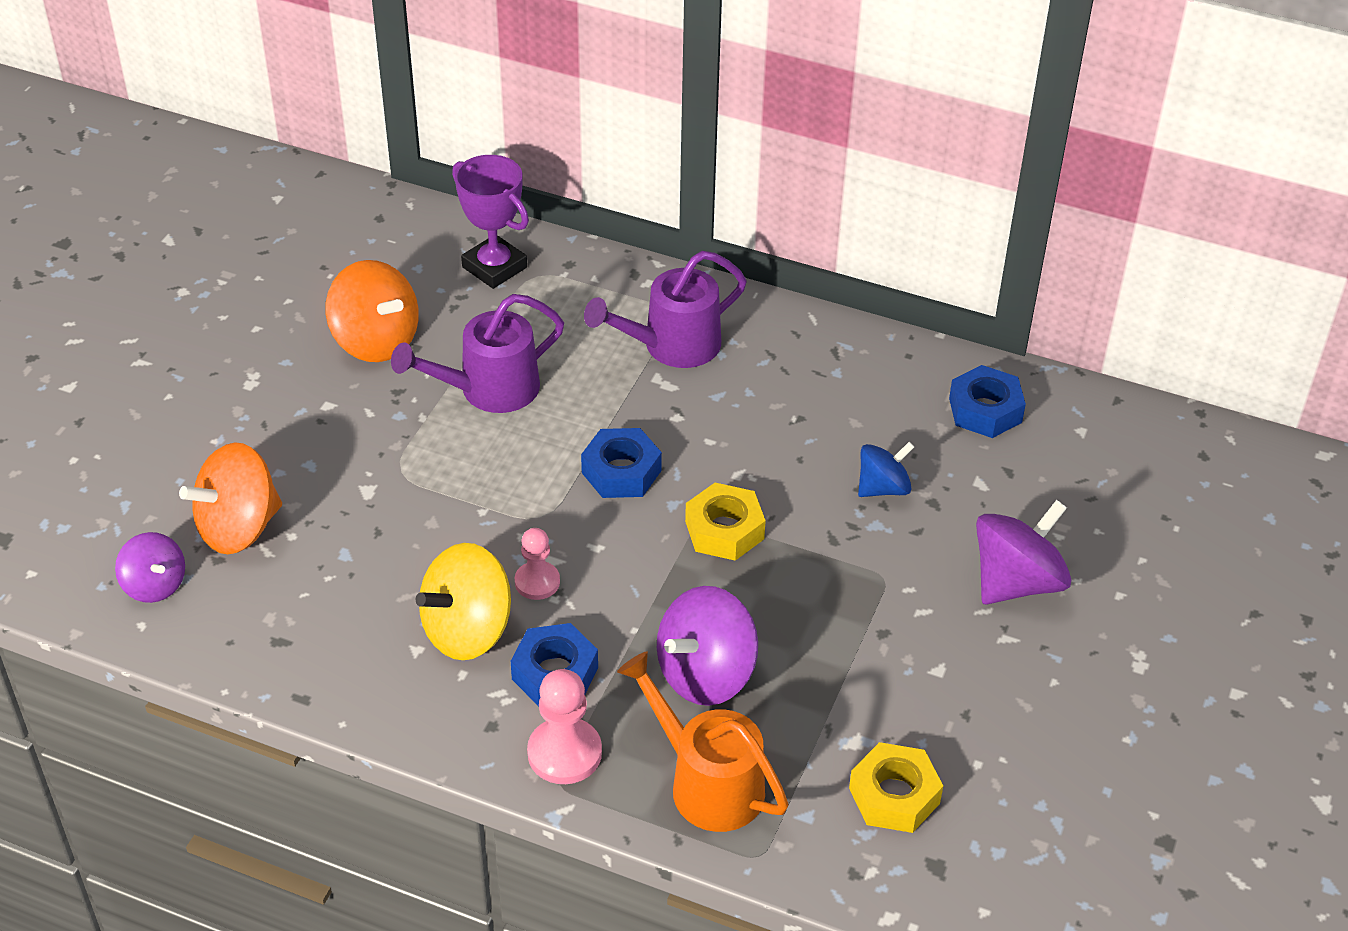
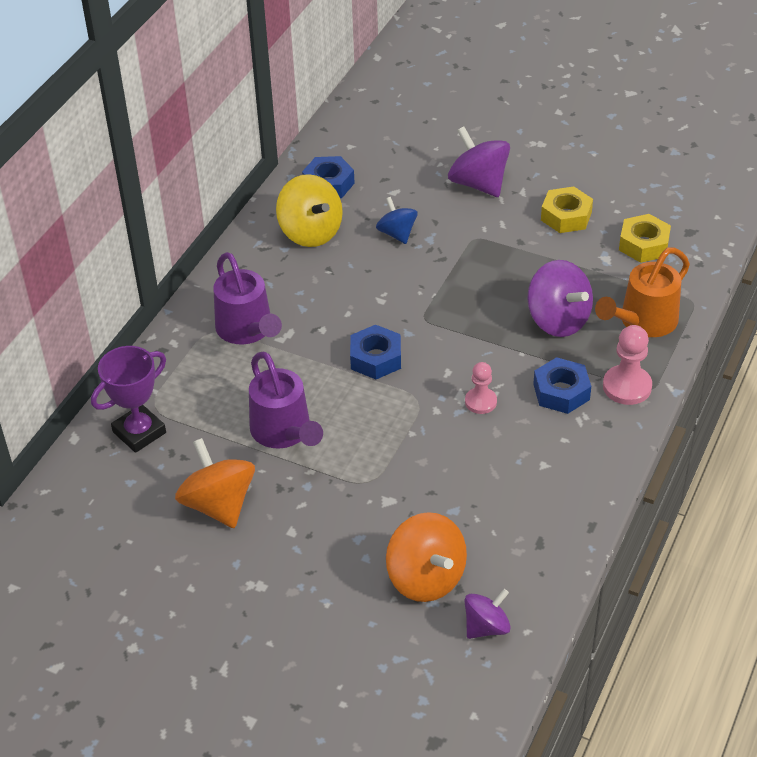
camera: 85 degrees left, 0 degrees up
(376, 341) = (218, 504): orange spinning top -> orange spinning top turned 75 degrees counterclockwise
(467, 630) = (526, 437): yellow spinning top -> yellow spinning top (310, 232)
(724, 530) = (433, 308): yellow nut -> yellow nut (566, 216)

